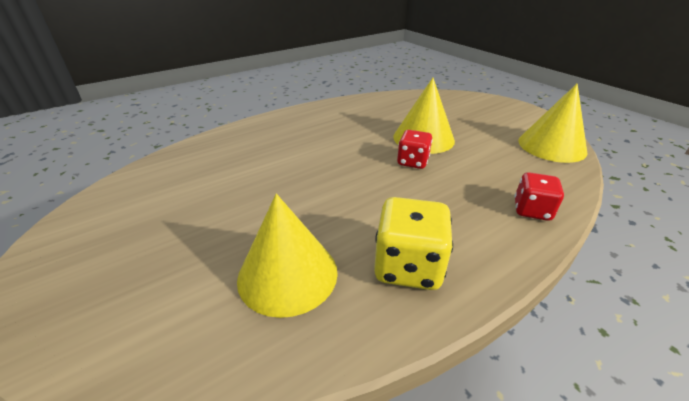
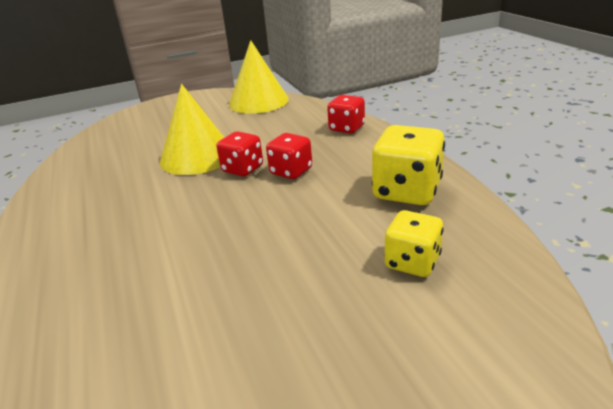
camera: 75 degrees left, 5 degrees down
(287, 274) = (412, 262): yellow cone -> yellow dice
(419, 186) = (291, 171): none -> red dice

